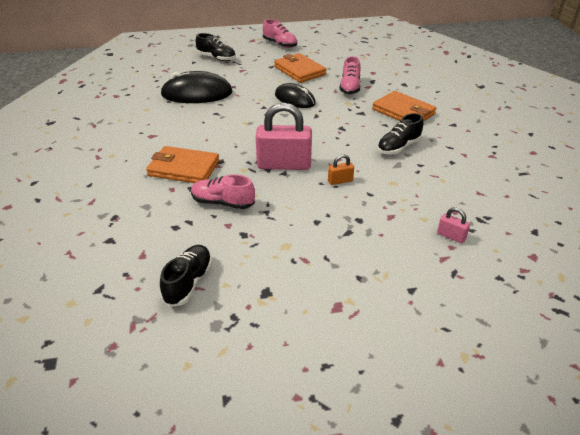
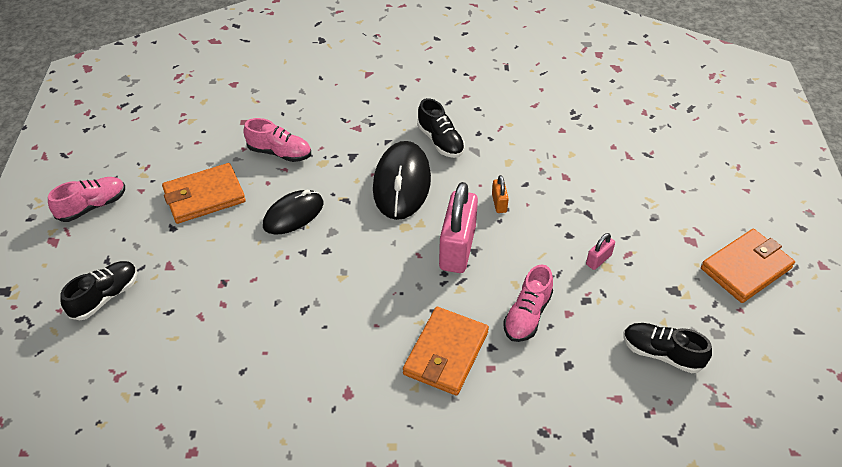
camera: 80 degrees left, 10 degrees up
(197, 94) = (232, 331): black mouse -> black mouse (402, 183)
(403, 112) = (362, 118): orange wallet -> orange wallet (746, 268)
(451, 236) = (599, 142): pink padlock -> pink padlock (598, 260)

